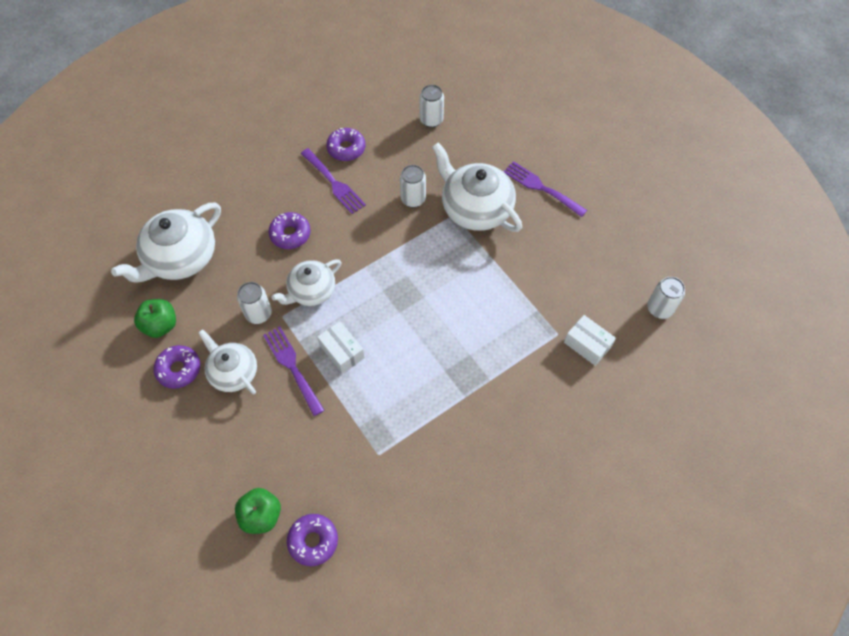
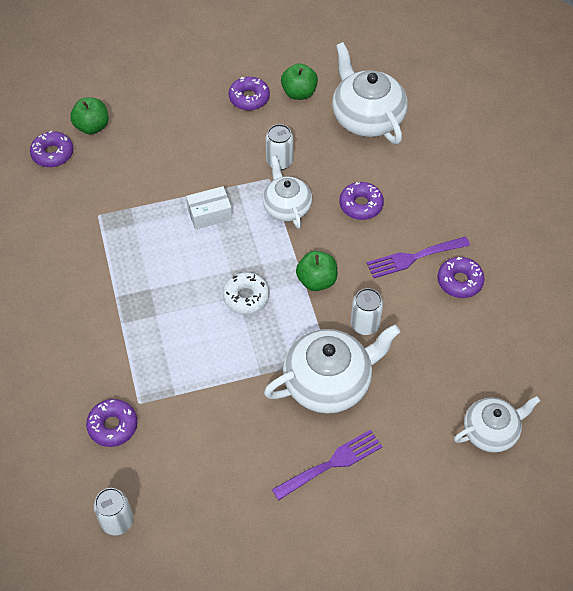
camera: 110 degrees right, 5 degrees down
(233, 372) = (228, 133): white teapot -> white teapot (491, 431)
(292, 367) = (212, 174): purple fork -> none
(384, 244) = (316, 281): none -> green apple
(421, 290) = (246, 297): none -> white donut
(431, 120) = (477, 380): white can -> none
(587, 344) = (113, 426): white box -> purple donut

